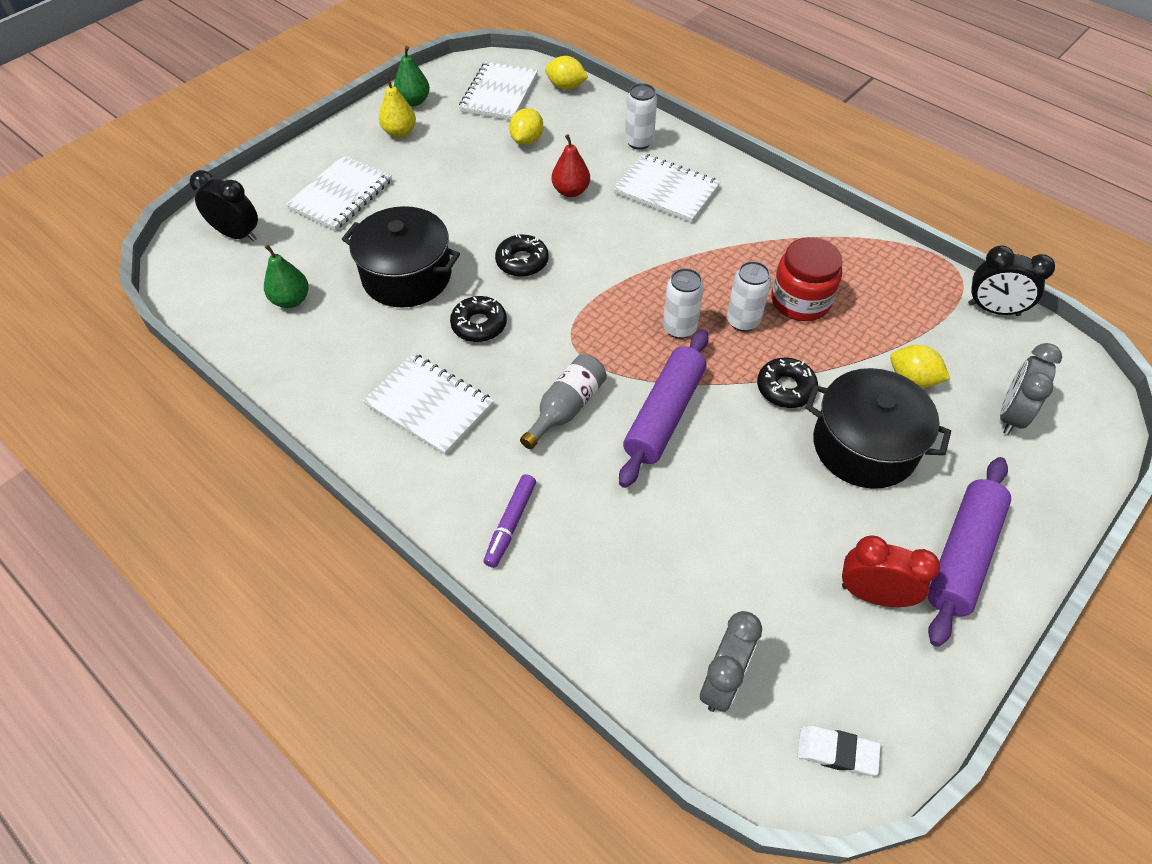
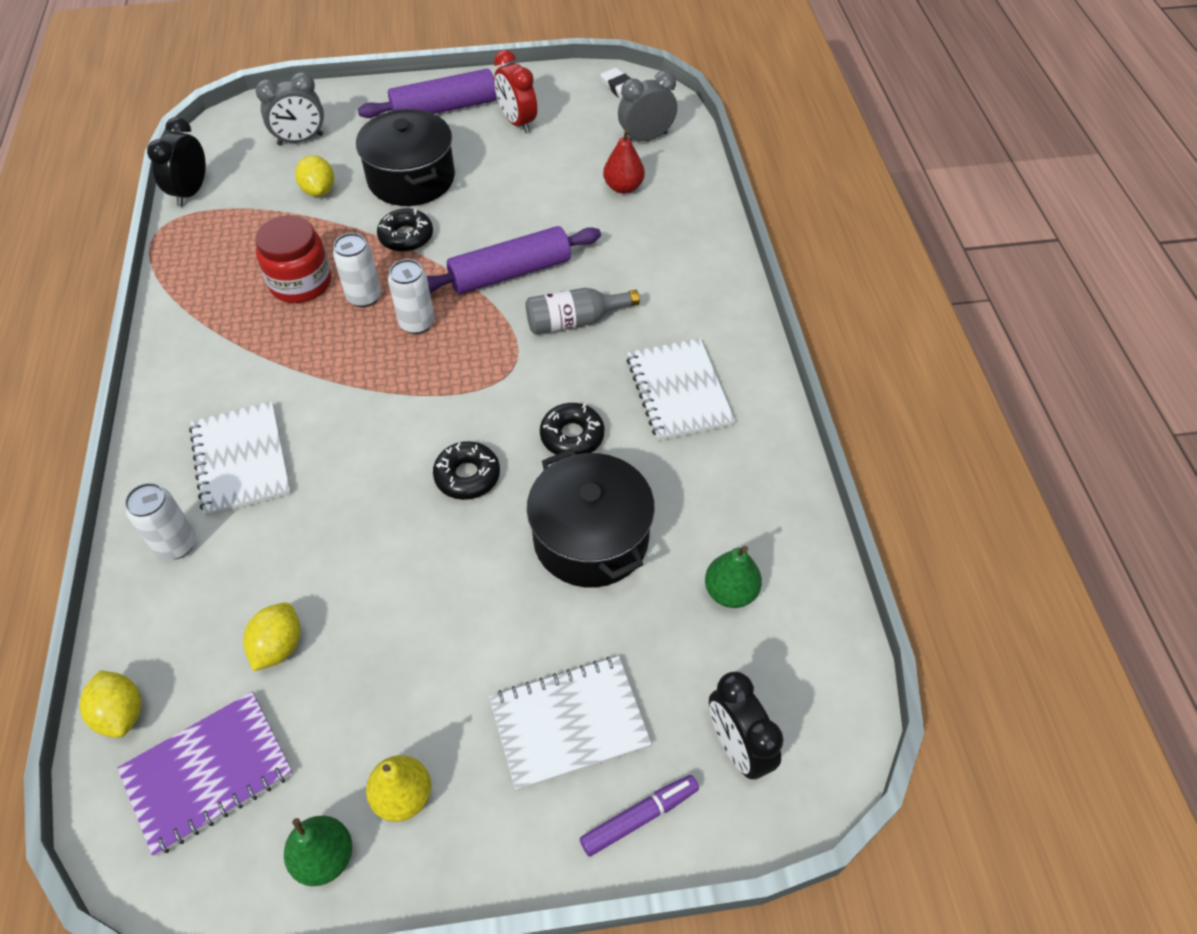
camera: 140 degrees left, 0 degrees up
(499, 93) = (208, 773): white notebook -> purple notebook
(510, 524) = (692, 274): purple marker -> purple marker (639, 817)
(527, 140) = (278, 646): yellow lemon -> yellow lemon turned 45 degrees counterclockwise
(571, 191) = (325, 529): red pear -> red pear (623, 187)
(993, 309) = (191, 192): black clock -> black clock turned 135 degrees counterclockwise

